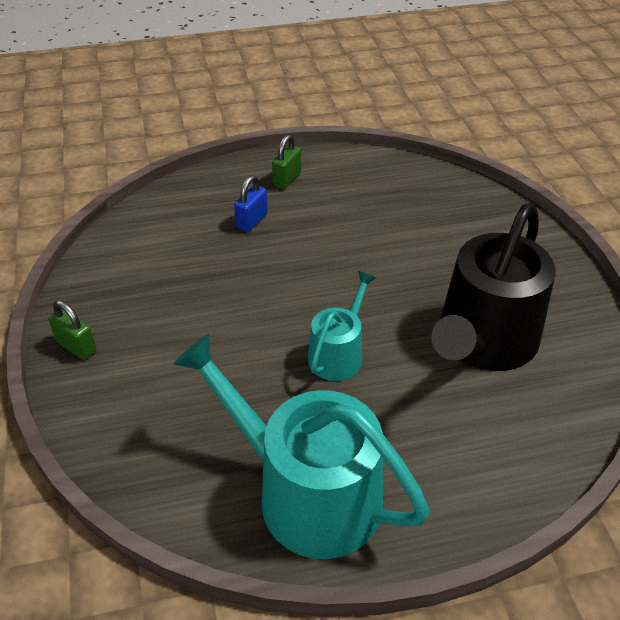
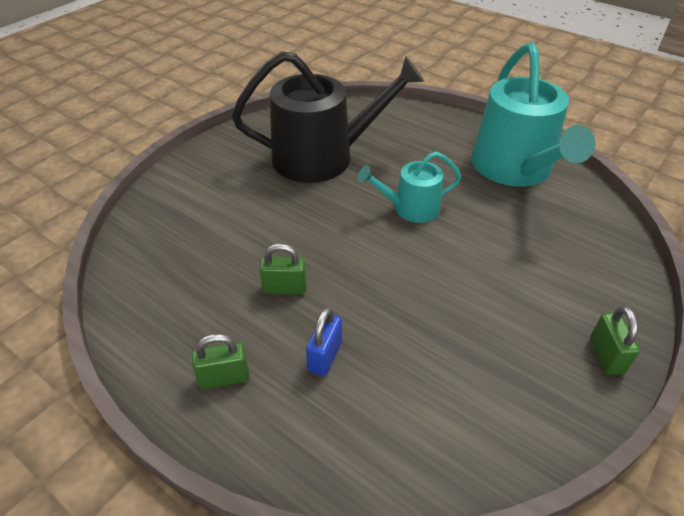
camera: 130 degrees left, 0 degrees up
(252, 221) = (325, 356): blue padlock -> blue padlock turned 60 degrees counterclockwise
(329, 232) = (285, 288): none -> green padlock

